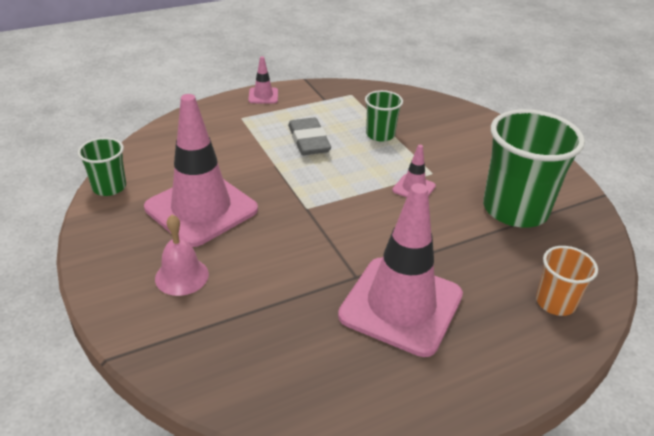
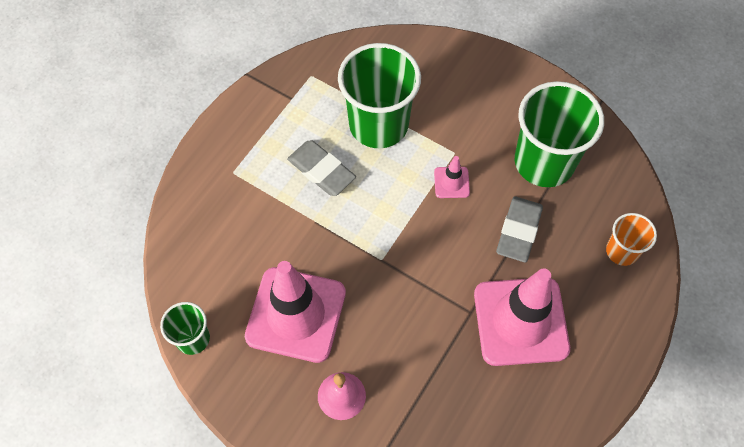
camera: 30 degrees left, 25 degrees up
(263, 96) = (228, 126): pink traffic cone -> none
(380, 135) = (378, 124): green cup -> green cup, size x1.96
(452, 243) = (518, 231): none -> grey eraser

